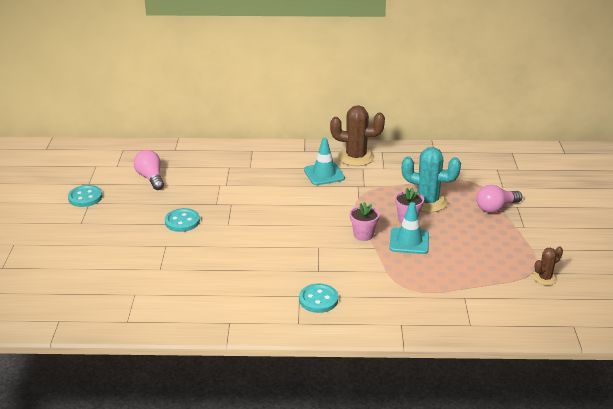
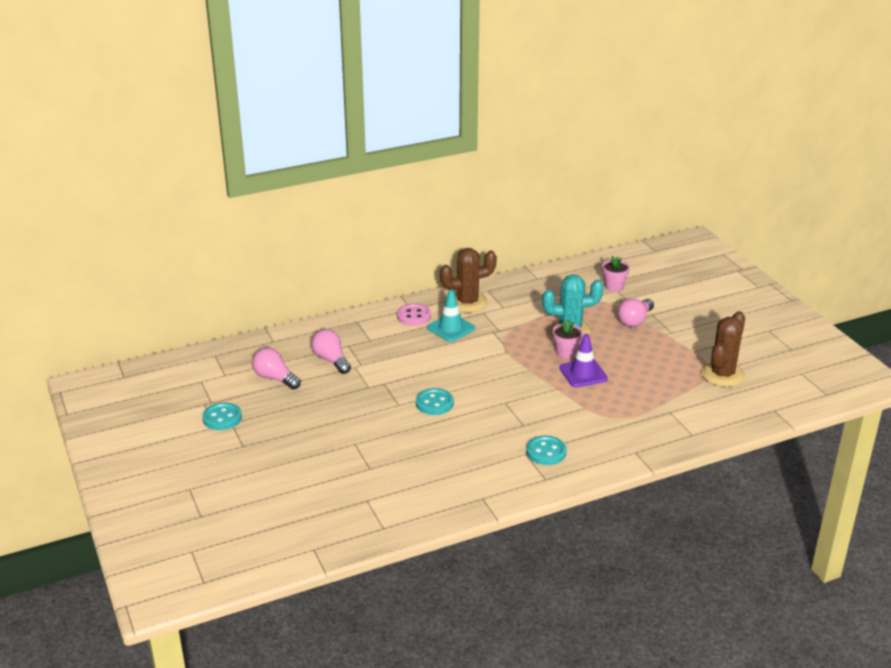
camera: 25 degrees left, 0 degrees up
(182, 221) = (350, 414): turquoise button -> turquoise button (434, 403)
(205, 175) = (331, 360): none -> pink light bulb
(301, 157) = (414, 316): none -> pink button
(363, 235) = (537, 379): pink flower pot -> pink flower pot (614, 287)
(409, 241) = (583, 373): turquoise traffic cone -> purple traffic cone
(545, 278) = (722, 374): brown cactus -> brown cactus, size x1.89

